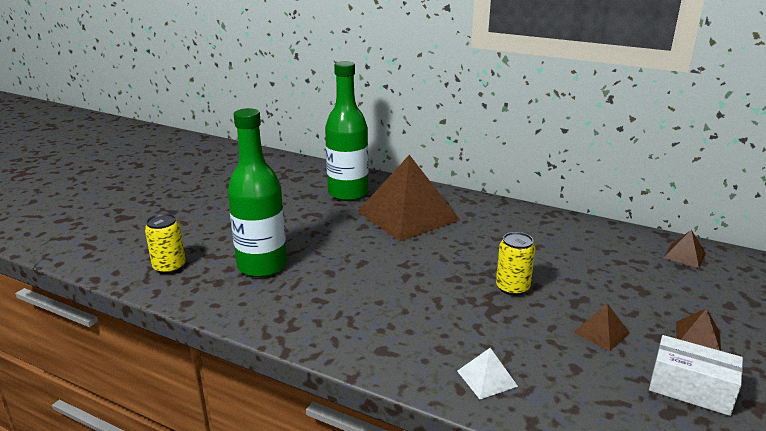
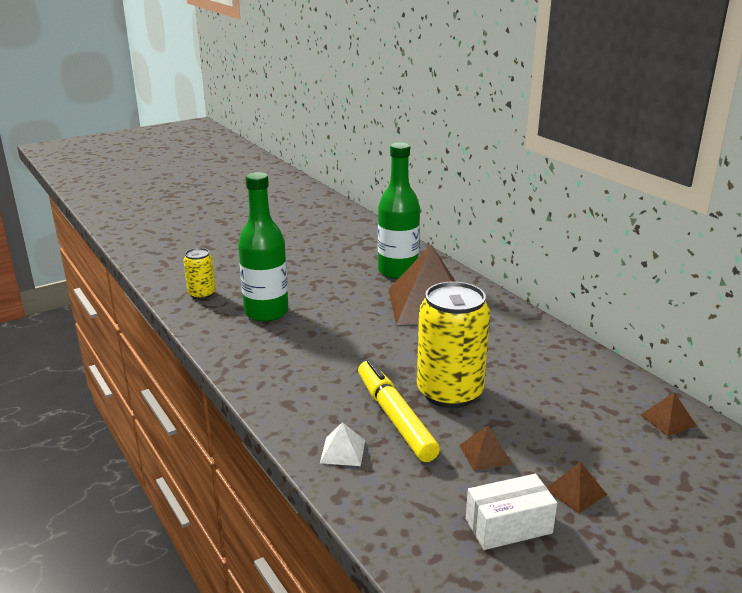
camera: 30 degrees right, 0 degrees up
(495, 327) = (395, 418): none -> yellow marker
(512, 288) = (449, 392): yellow can -> yellow can, size x1.95
(690, 389) = (508, 526): white box -> white box turned 75 degrees counterclockwise

